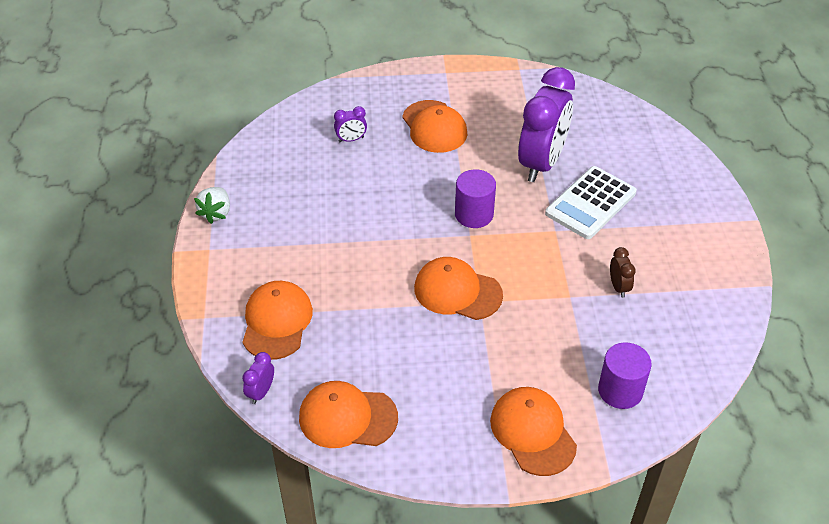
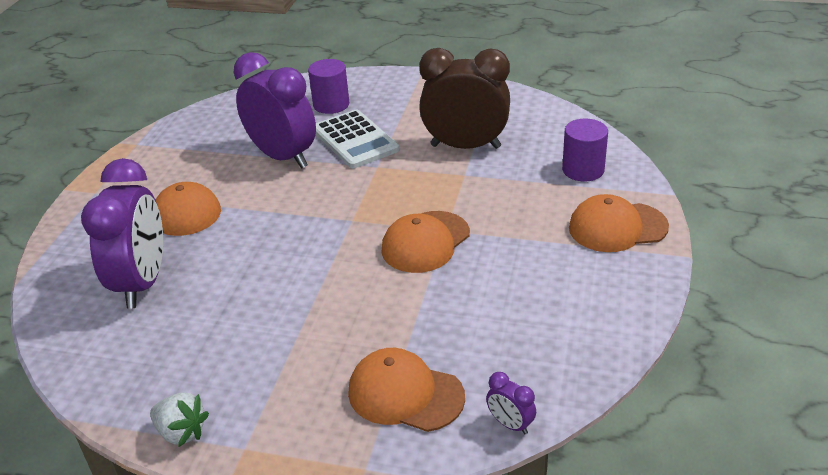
camera: 70 degrees left, 10 degrees down
(347, 417) = (568, 352): orange cap -> none
(351, 139) = (142, 283): purple clock -> purple clock, size x2.47
(474, 214) = (325, 212): purple cylinder -> purple cylinder (331, 104)
(618, 287) = (465, 146): brown clock -> brown clock, size x2.47

